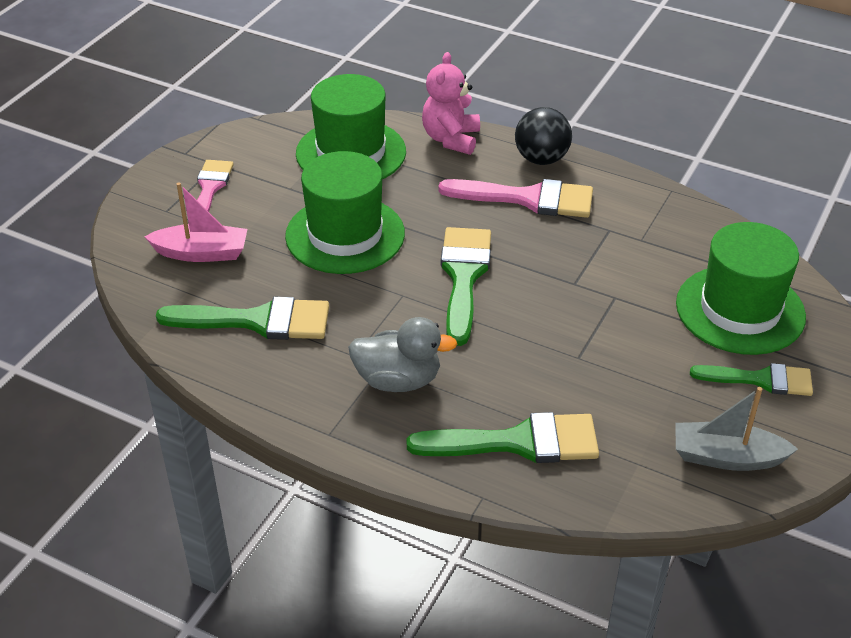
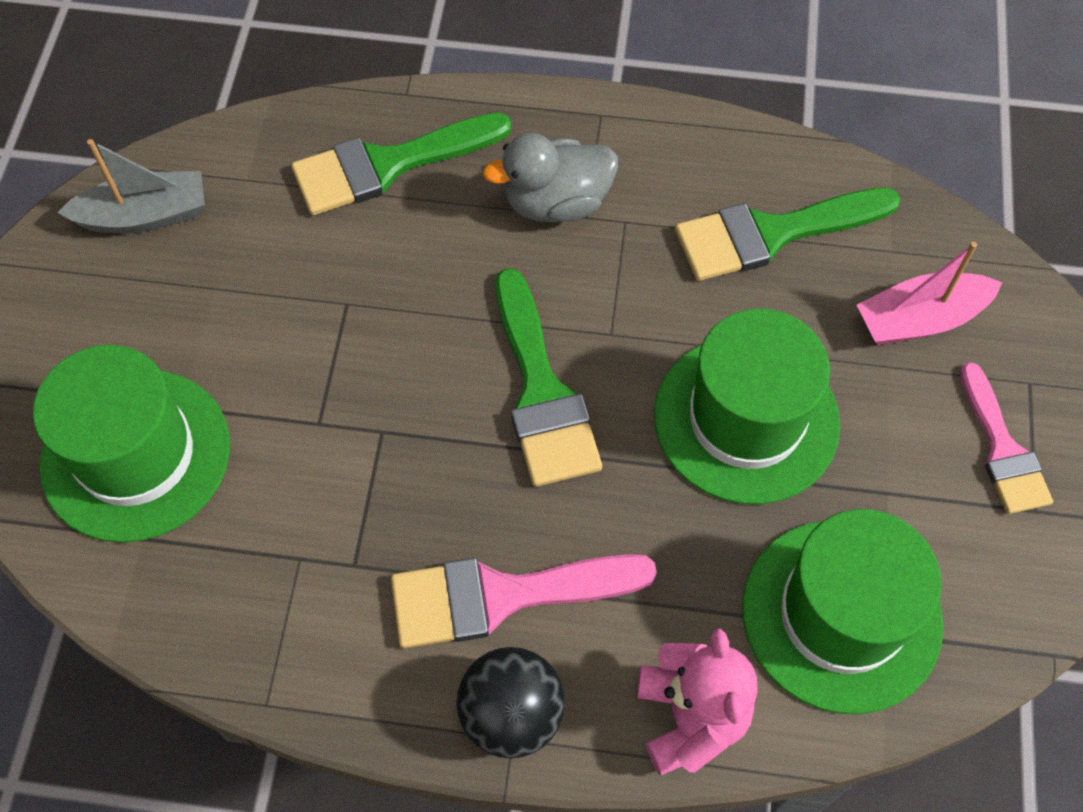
camera: 160 degrees right, 20 degrees up
(761, 379) = (105, 339): green brush -> none

